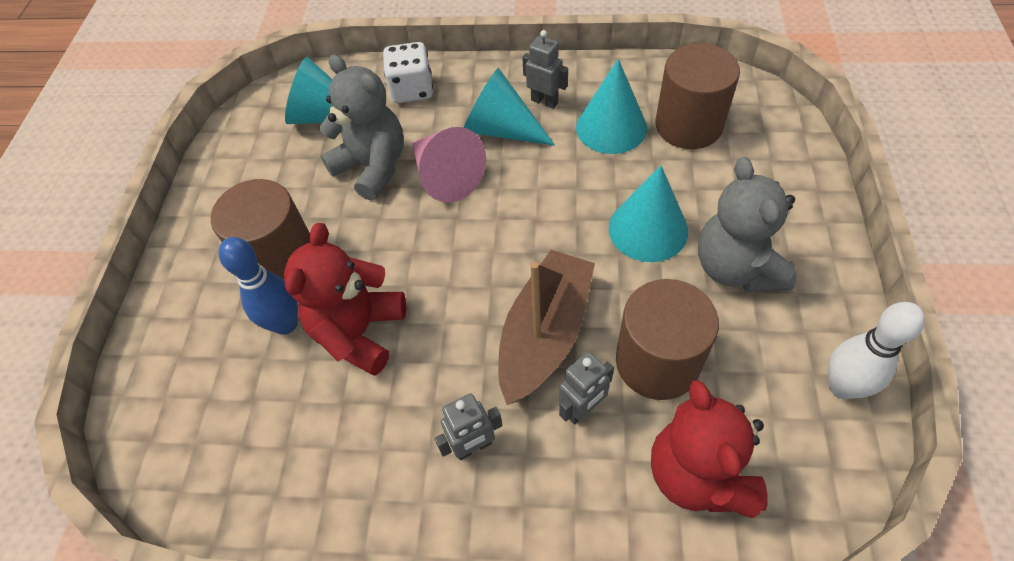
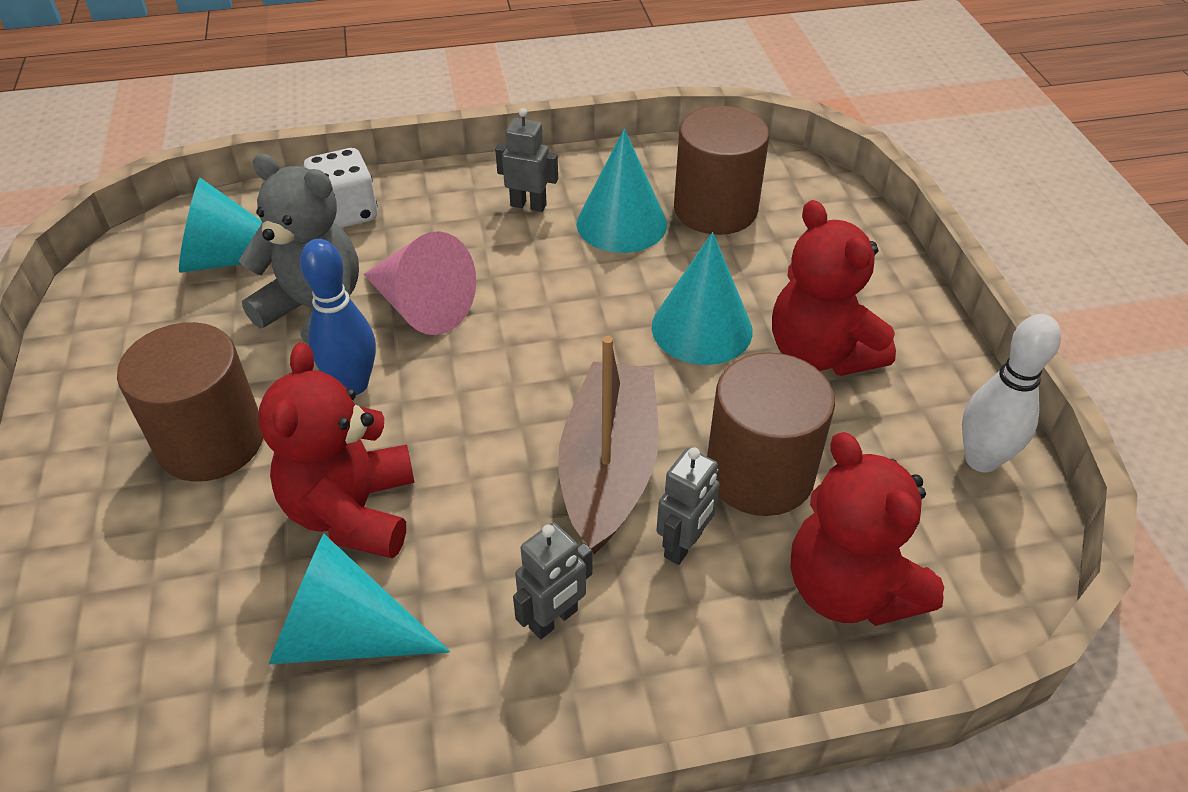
camera: 20 degrees left, 10 degrees down
(285, 324) = (241, 521): blue bowling pin -> blue bowling pin (353, 384)
(501, 129) = (481, 244): turquoise cone -> turquoise cone (345, 635)
(736, 267) = (820, 353): grey teddy bear -> red teddy bear

